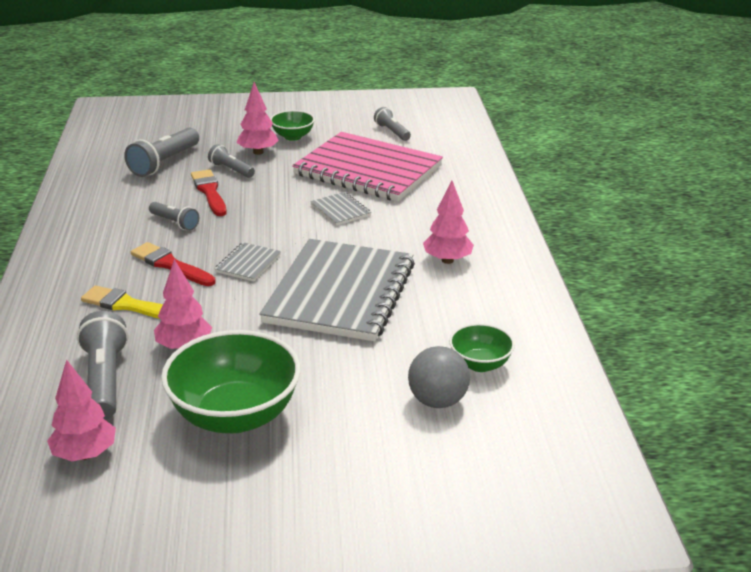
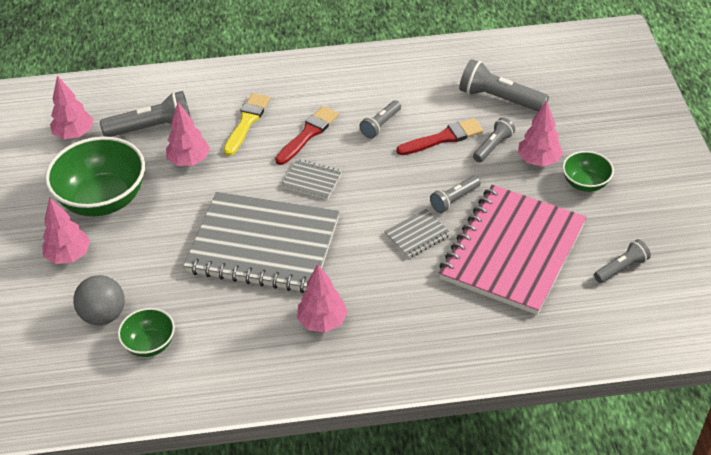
camera: 90 degrees right, 15 degrees up
(298, 191) = (454, 199): none -> grey flashlight
(335, 438) = (69, 256): none -> pink tree

